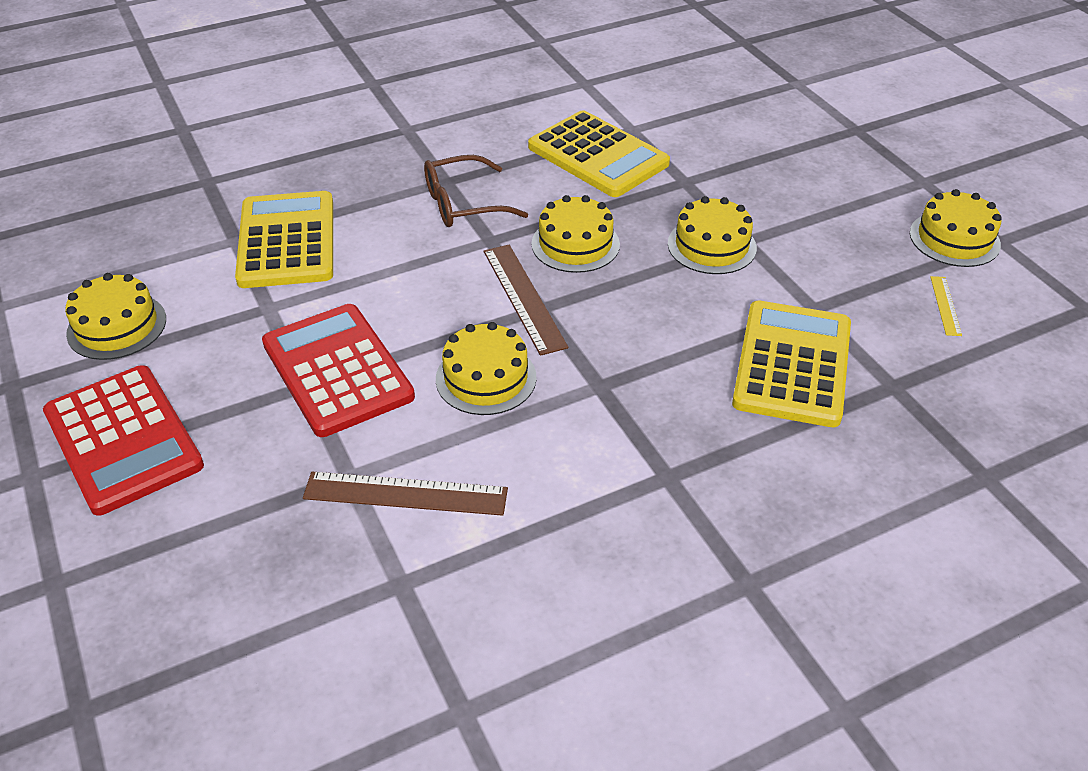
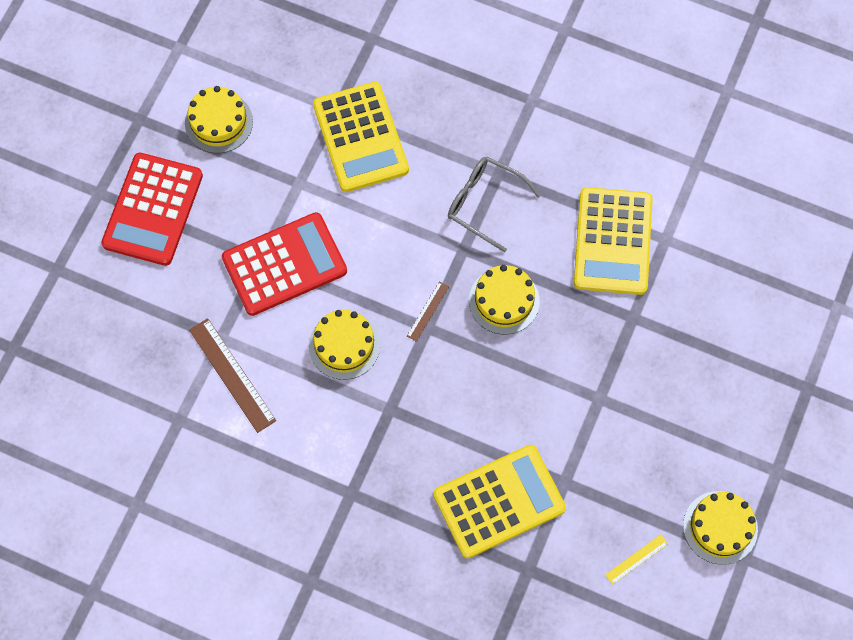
camera: 50 degrees right, 25 degrees up
(287, 241) = (360, 137): yellow calculator -> yellow calculator turned 120 degrees clockwise
(337, 370) = (284, 264): red calculator -> red calculator turned 45 degrees clockwise
(463, 204) = (484, 203): brown glasses -> grey glasses
(524, 297) = (428, 311): brown ruler -> brown ruler, size x0.52
(711, 246) = (575, 382): yellow cake -> none

